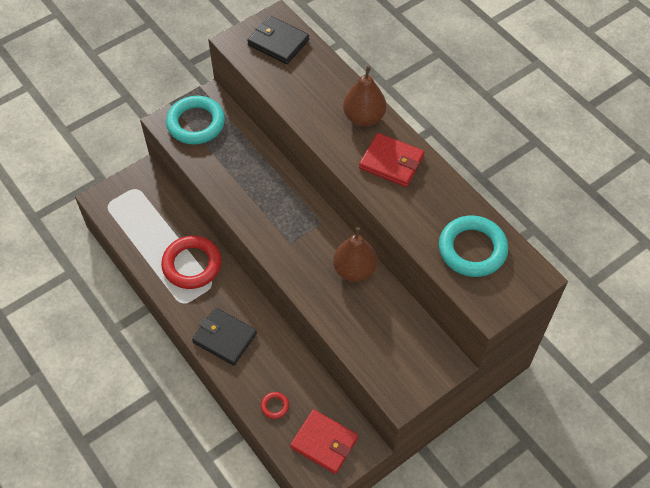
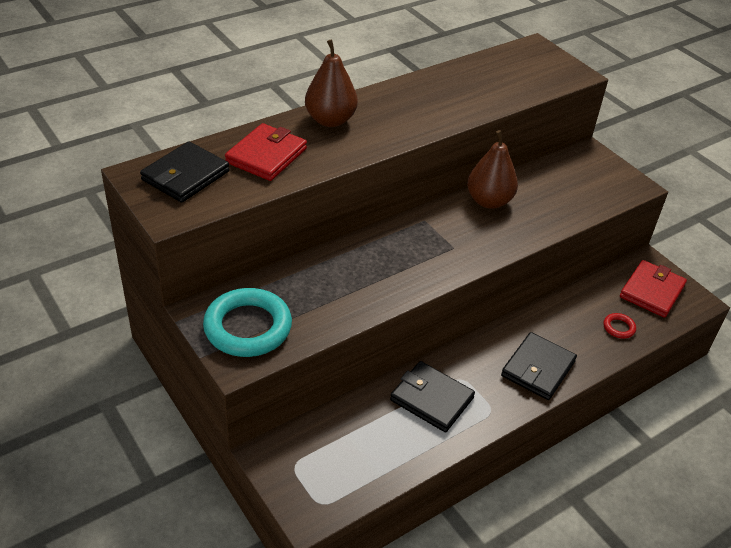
camera: 90 degrees left, 15 degrees down
(192, 265) = (431, 399): red ring -> black wallet
(391, 162) = (398, 108): red wallet -> red wallet (266, 156)
(472, 249) = (509, 74): turquoise ring -> none

